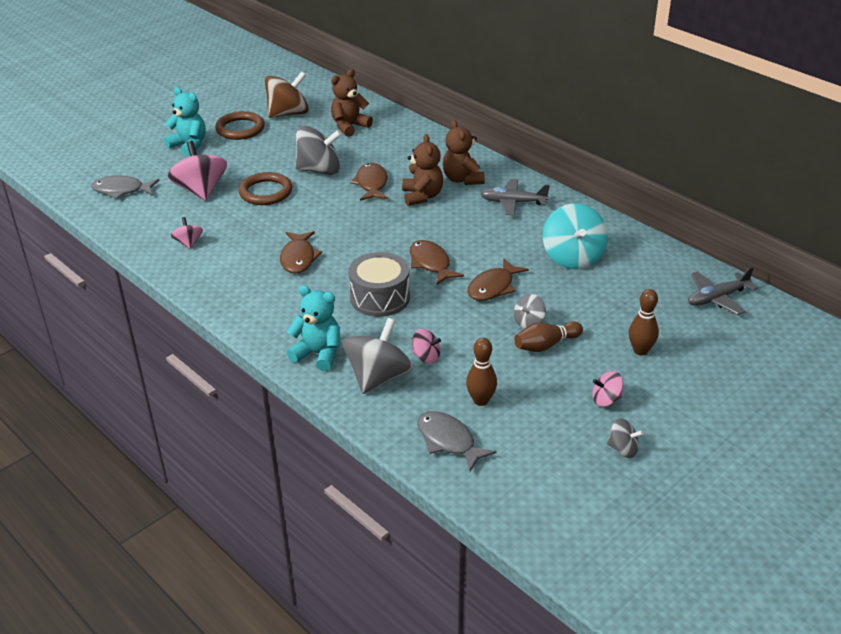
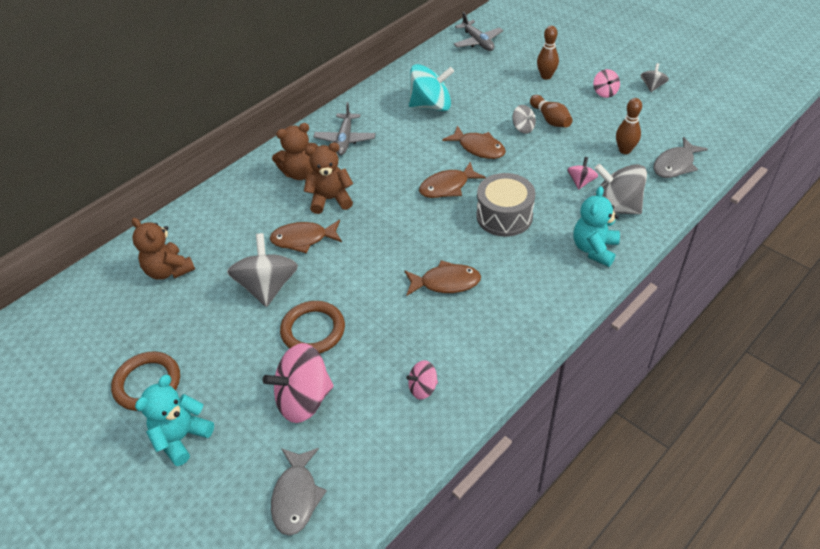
camera: 90 degrees left, 10 degrees up
(288, 113) = (118, 336): brown spinning top -> none

